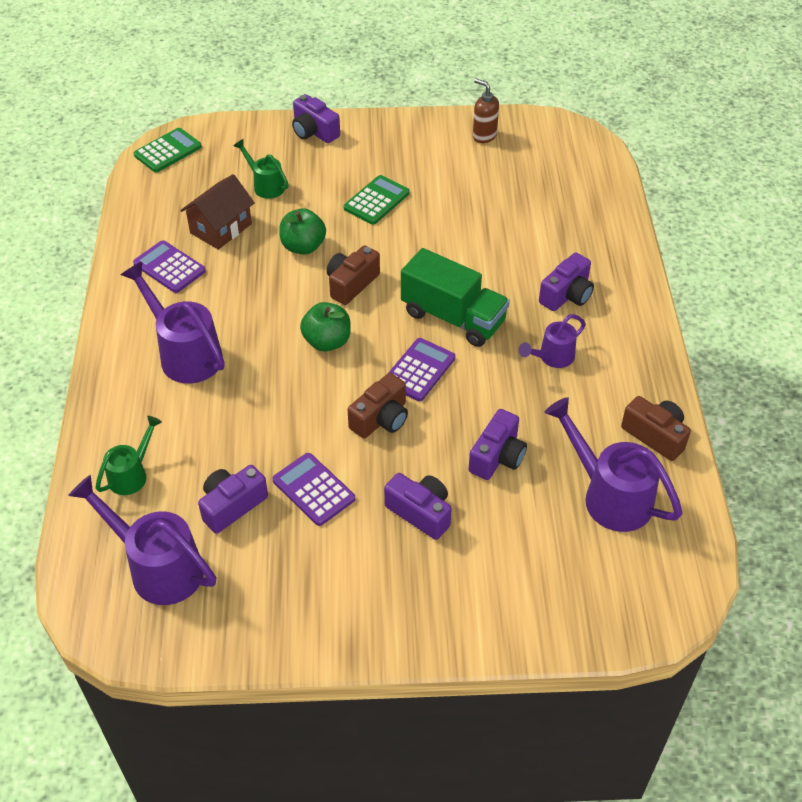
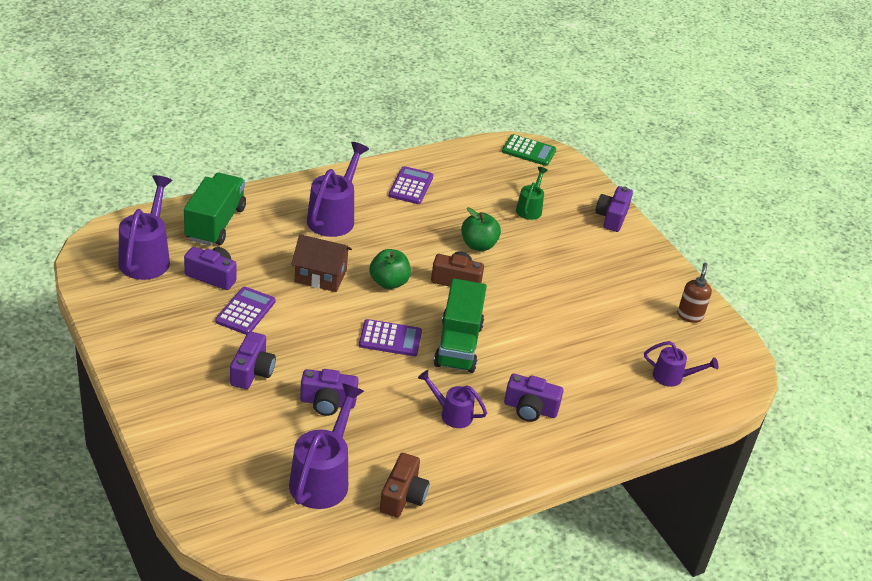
camera: 60 degrees right, 10 degrees down
(131, 474) = (215, 224): green watering can -> green truck
(221, 228) = (467, 199): brown house -> brown house (320, 276)
(376, 201) = (559, 271): green calculator -> none
(381, 419) = (329, 329): brown camera -> none
(561, 180) = (672, 377): none -> purple watering can

